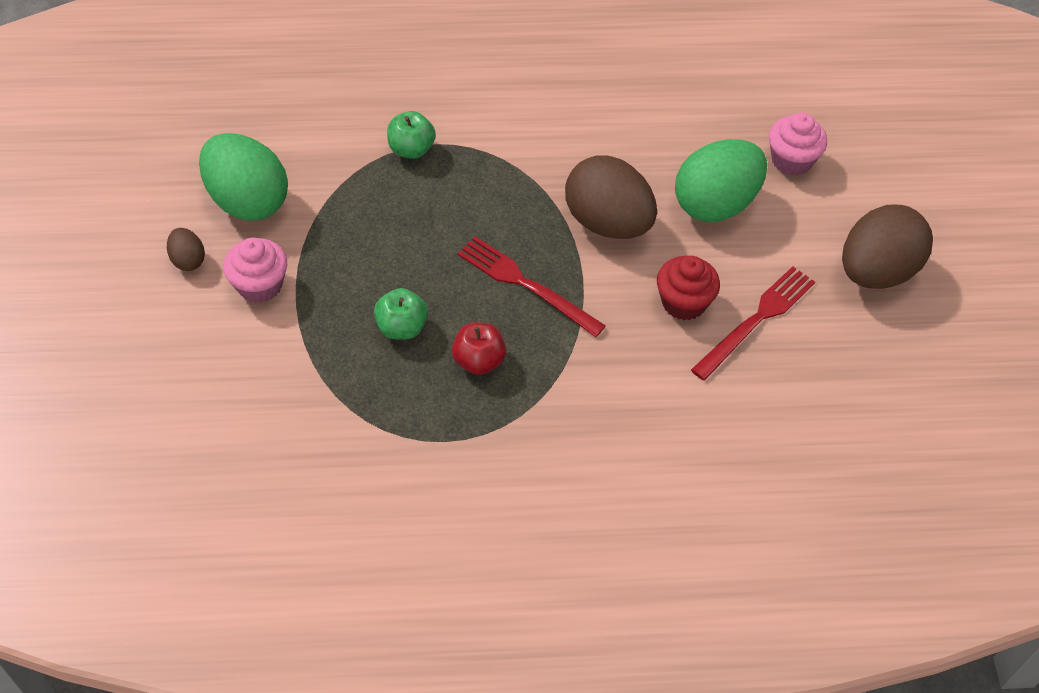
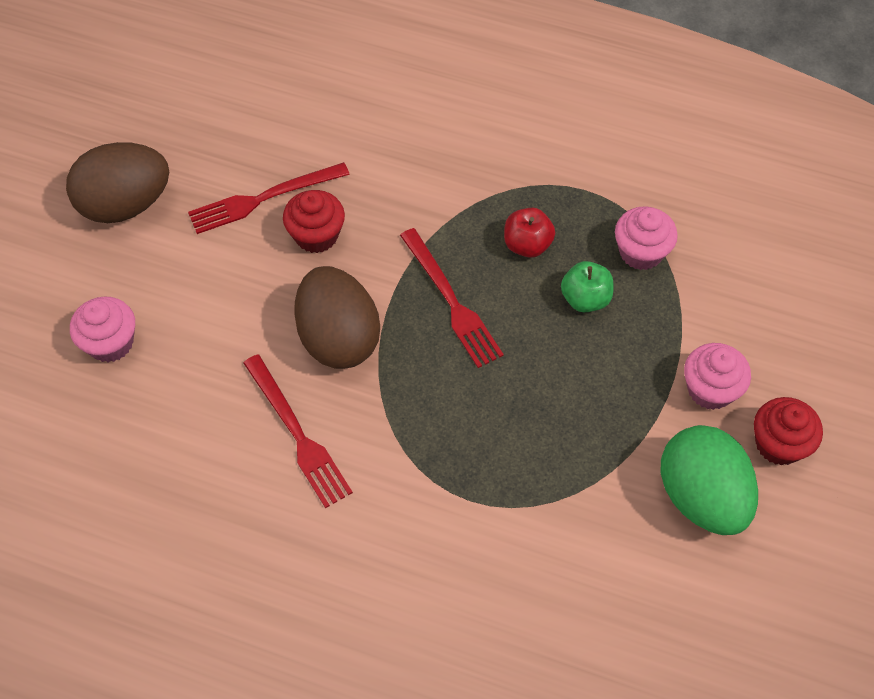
camera: 155 degrees left, 5 degrees up
(188, 260) = (779, 444): brown egg -> red cupcake
(362, 391) = (641, 252): none -> pink cupcake
(411, 149) = (500, 502): green apple -> none
(596, 145) = (297, 434): none -> red fork
(715, 204) = (221, 321): green egg -> none

